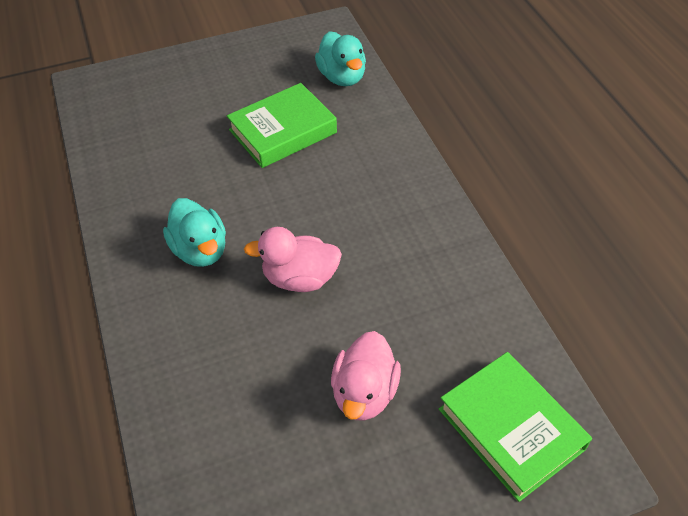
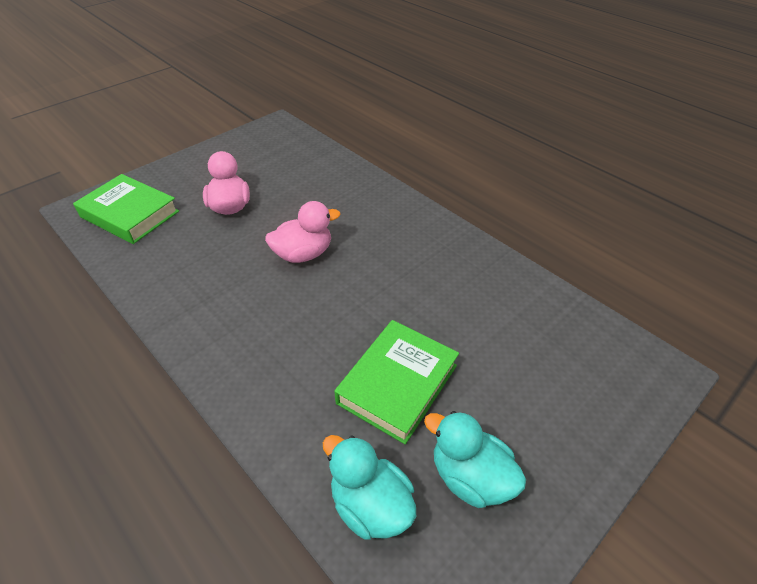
camera: 155 degrees right, 5 degrees down
(200, 250) = (393, 250): turquoise duck -> turquoise duck (470, 477)

